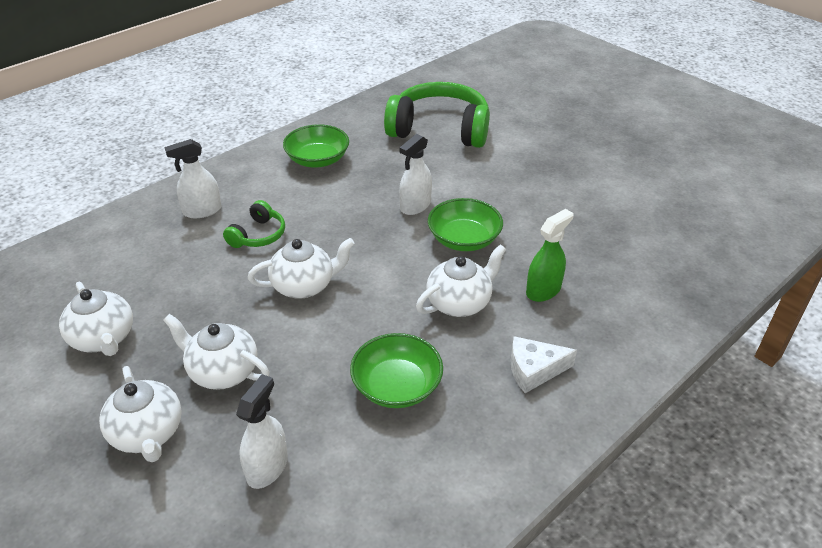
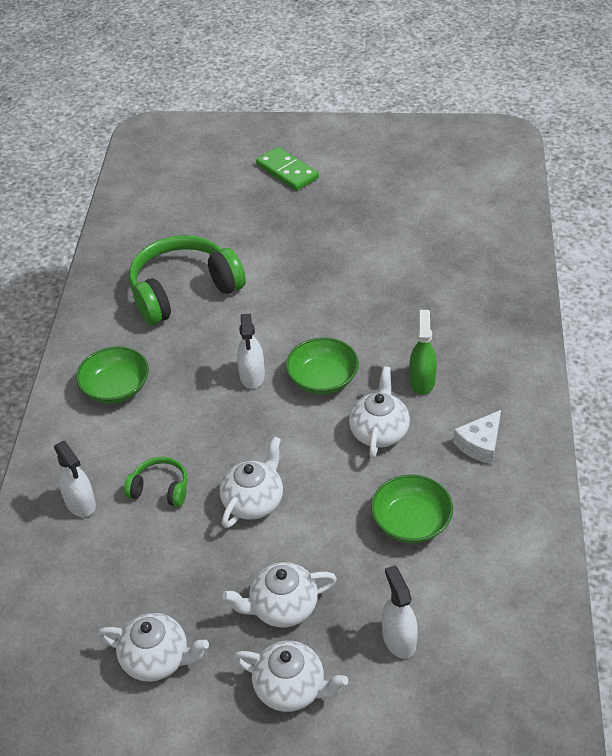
camera: 40 degrees left, 5 degrees up
(202, 211) = (80, 503): white spray bottle -> white spray bottle turned 60 degrees counterclockwise
(258, 235) = (160, 489): green headphones -> green headphones turned 60 degrees counterclockwise
(614, 97) = (287, 171): none -> green domino

